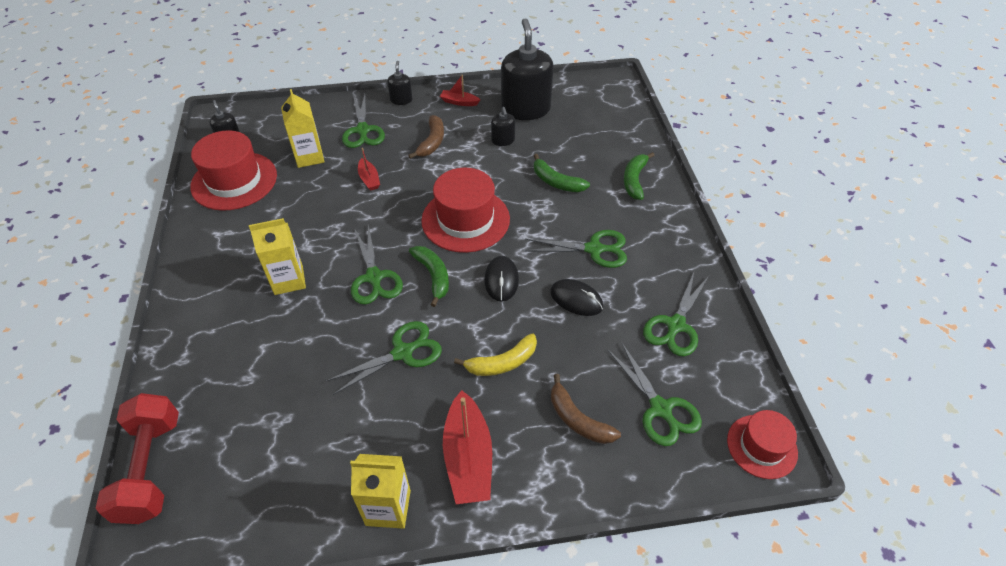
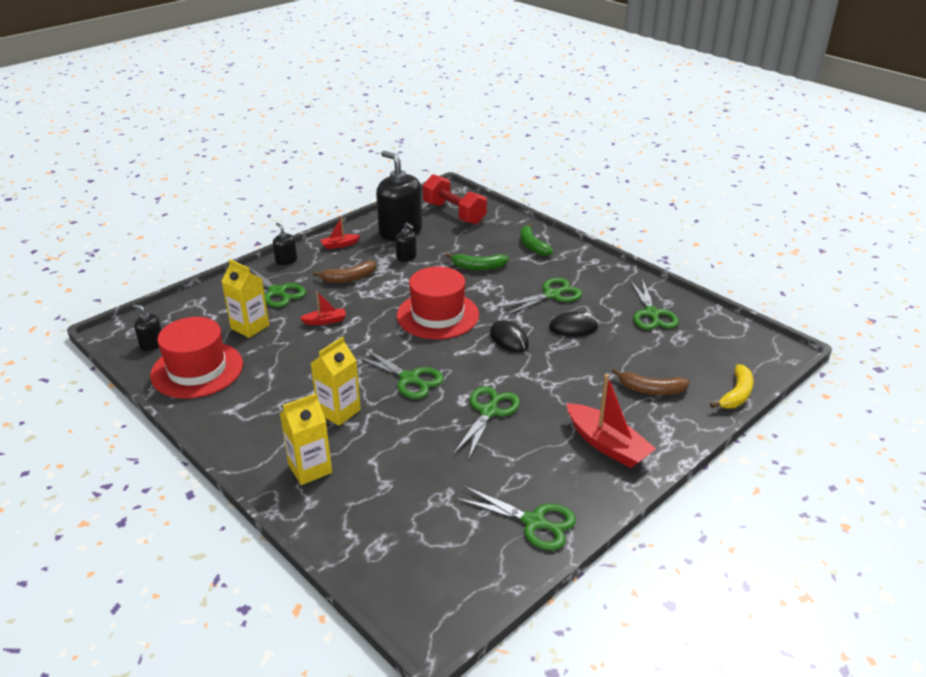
camera: 35 degrees left, 15 degrees down
(151, 468) = (376, 578): red dumbbell -> red dumbbell (454, 213)
(369, 179) = (325, 321): red boat -> red boat turned 45 degrees counterclockwise
(388, 507) = (588, 499): yellow carton -> yellow carton (310, 469)
(432, 142) = (349, 278): brown banana -> brown banana turned 90 degrees clockwise
(433, 276) = (455, 358): green banana -> none
(502, 363) = (566, 384): yellow banana -> yellow banana (736, 394)
(660, 409) = (693, 360): green scissors -> green scissors (534, 522)
(762, 446) = (767, 351): red hat -> none

